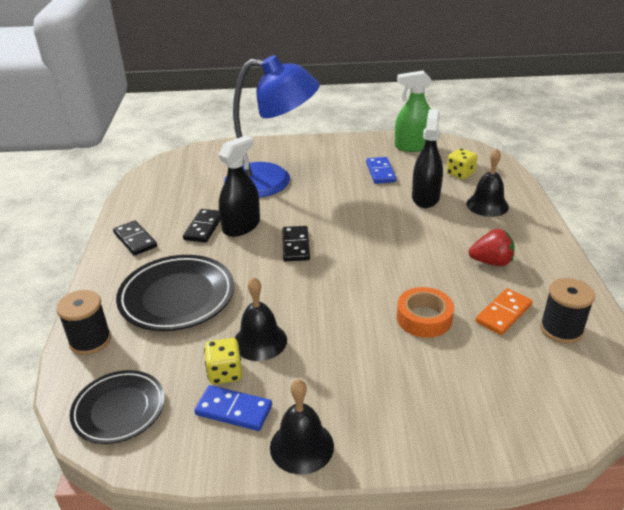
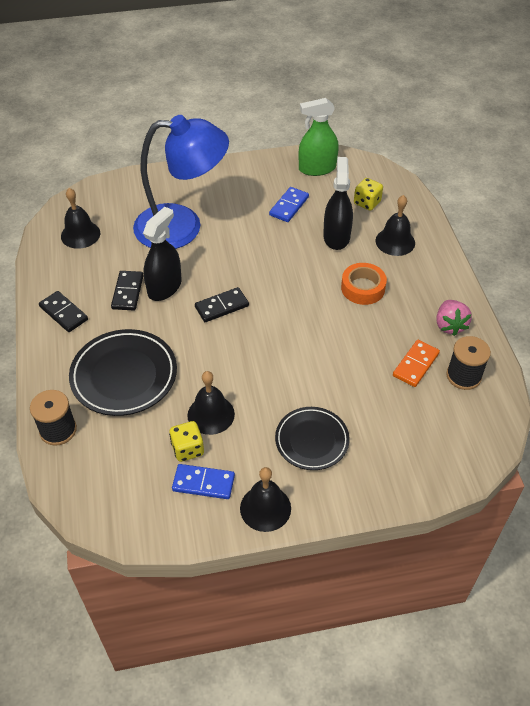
camera: 10 degrees left, 15 degrees up
(119, 409) = (106, 494): black plate -> black plate (312, 440)
(173, 181) = (80, 234): none -> black bell
(295, 245) = (221, 306): black domino -> black domino turned 75 degrees clockwise
(380, 172) = (289, 206): blue domino -> blue domino turned 45 degrees clockwise
(424, 318) = (349, 376): orange tape -> orange tape (363, 288)
(491, 262) = (402, 309): red strawberry -> none
(545, 280) = (449, 325): none -> pink strawberry

